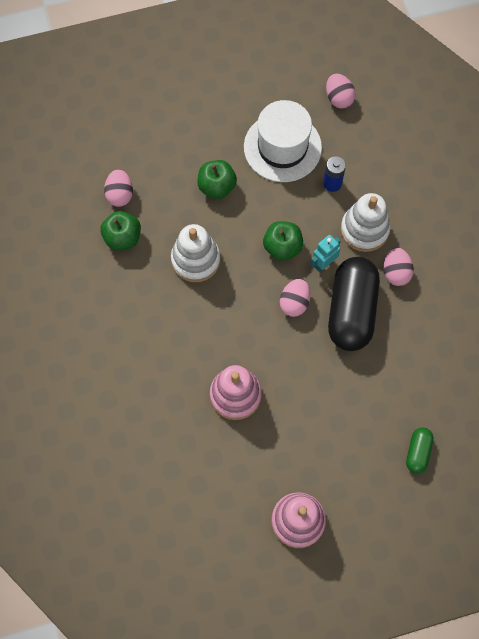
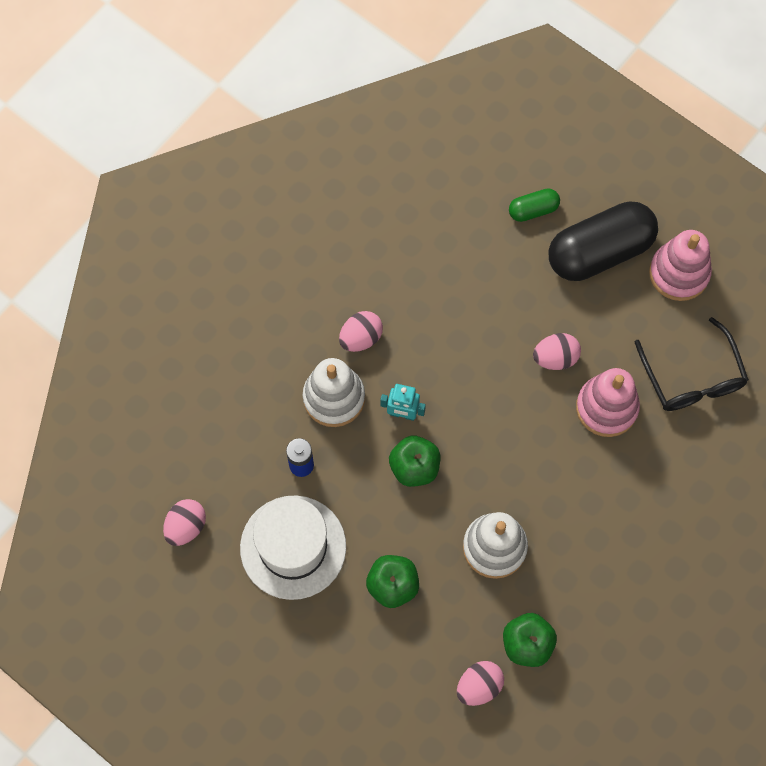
camera: 125 degrees left, 0 degrees up
(215, 469) = (692, 377): none -> black glasses
(294, 303) = (467, 415): pink egg -> pink egg (555, 358)
(351, 311) = (435, 355): black capsule -> black capsule (599, 252)

